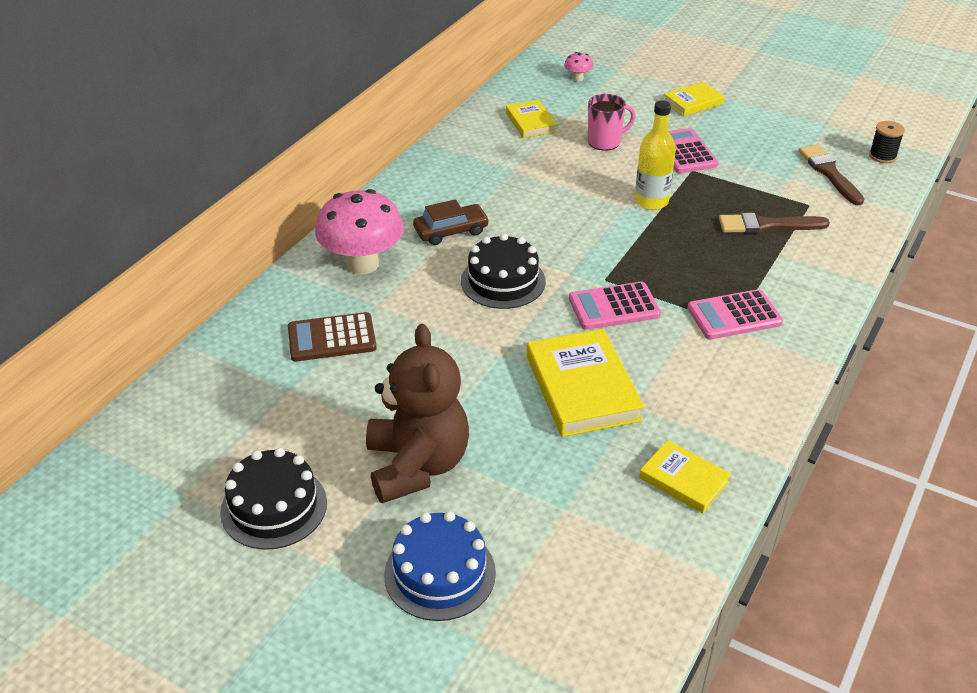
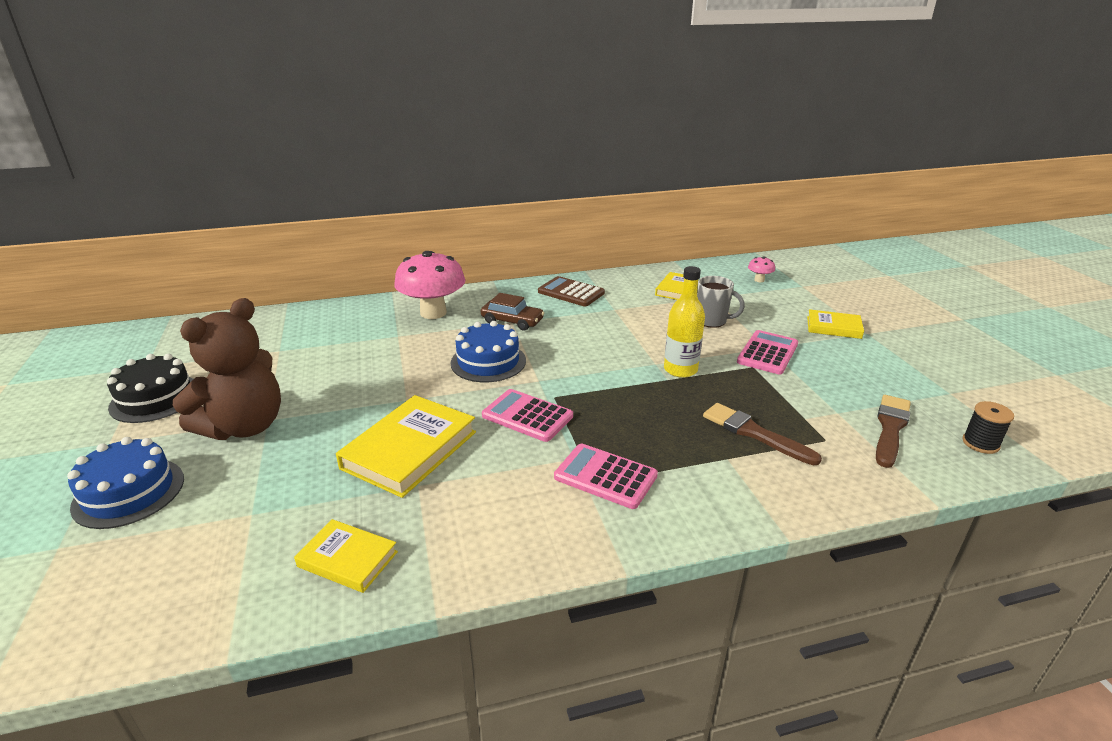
camera: 45 degrees right, 10 degrees down
(332, 338) = (345, 338): brown calculator -> brown calculator (571, 292)
(503, 281) = (488, 362): black cake -> blue cake
(605, 142) = (712, 321): pink mug -> grey mug
(684, 480) = (347, 559): yellow book -> yellow book turned 60 degrees counterclockwise

